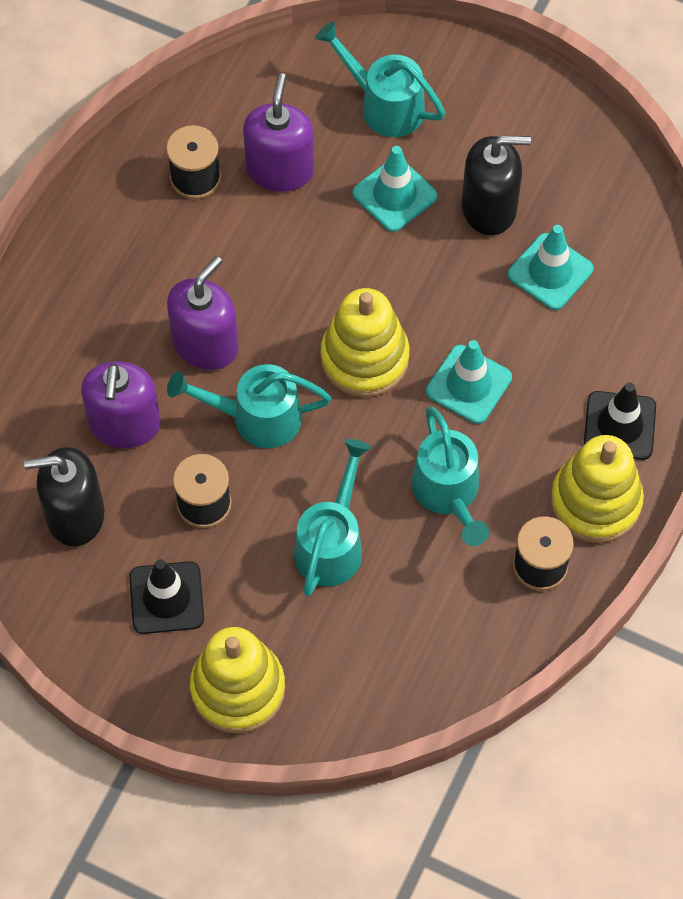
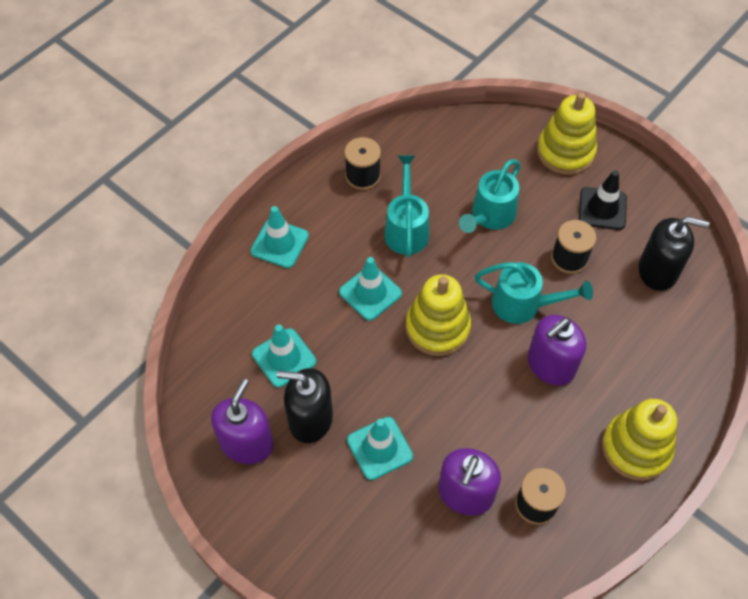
camera: 165 degrees left, 5 degrees down
(125, 424) = (617, 321): purple soap dispenser -> purple soap dispenser (246, 443)
(384, 105) = (364, 532): turquoise watering can -> none
(595, 501) = (314, 203): yellow stacking toy -> yellow stacking toy (636, 448)
(619, 426) = (279, 243): black traffic cone -> turquoise traffic cone

